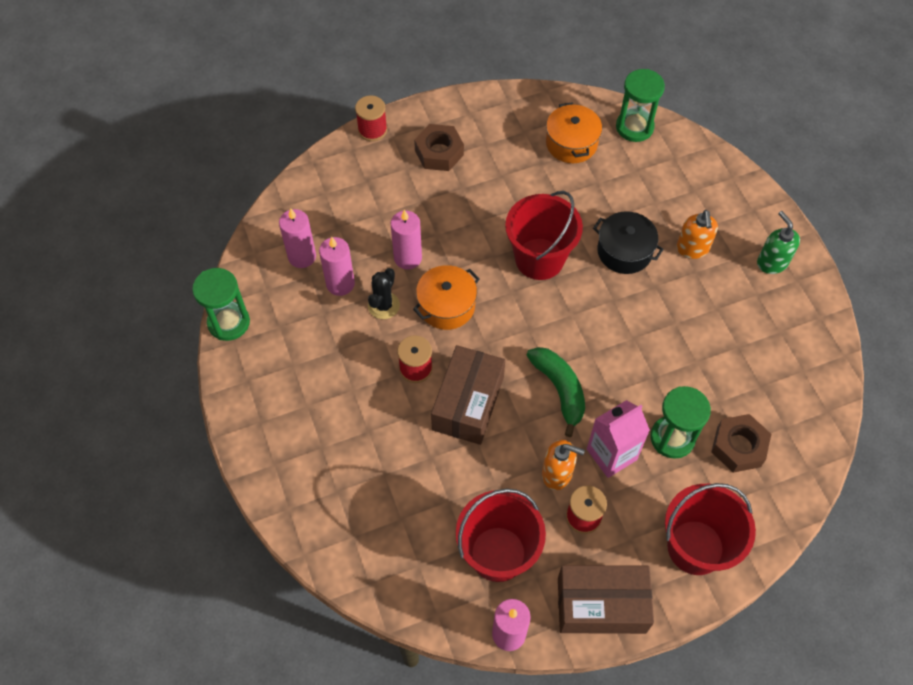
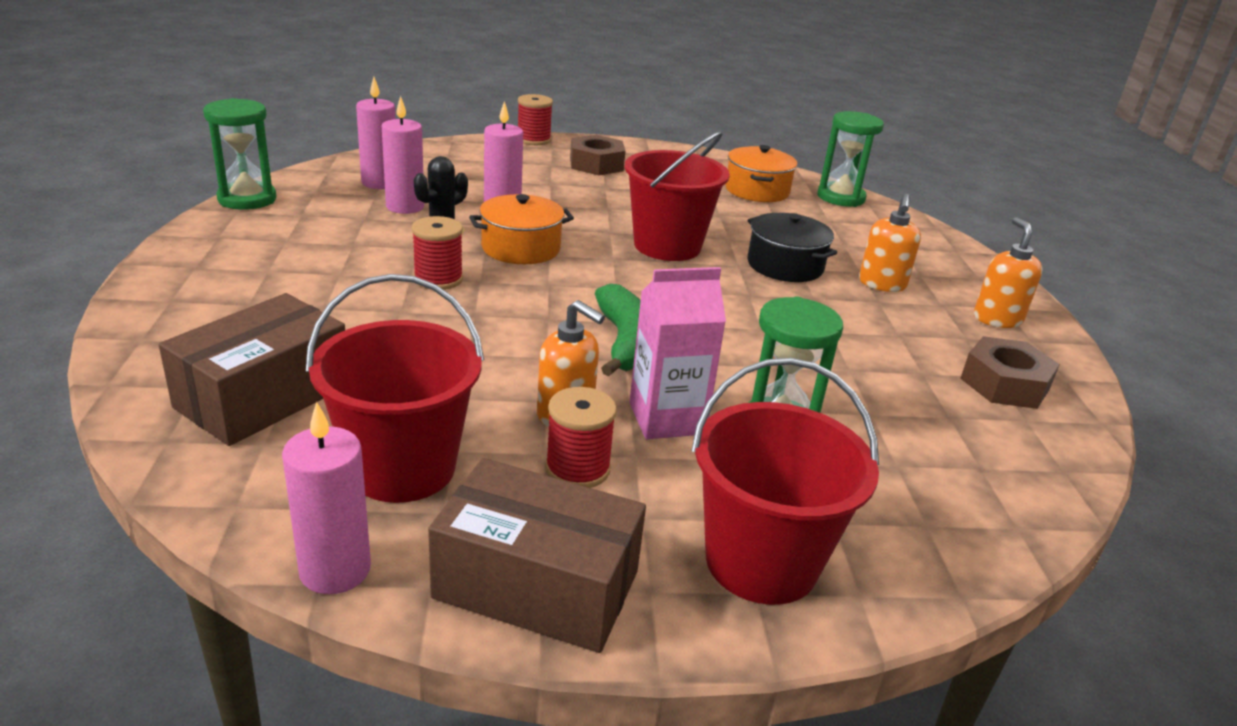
camera: 15 degrees right, 30 degrees down
(468, 403) = (484, 321): brown box -> brown box (264, 396)
(738, 447) = (890, 467): brown nut -> brown nut (1004, 384)
(772, 262) = (997, 319): green soap dispenser -> orange soap dispenser

